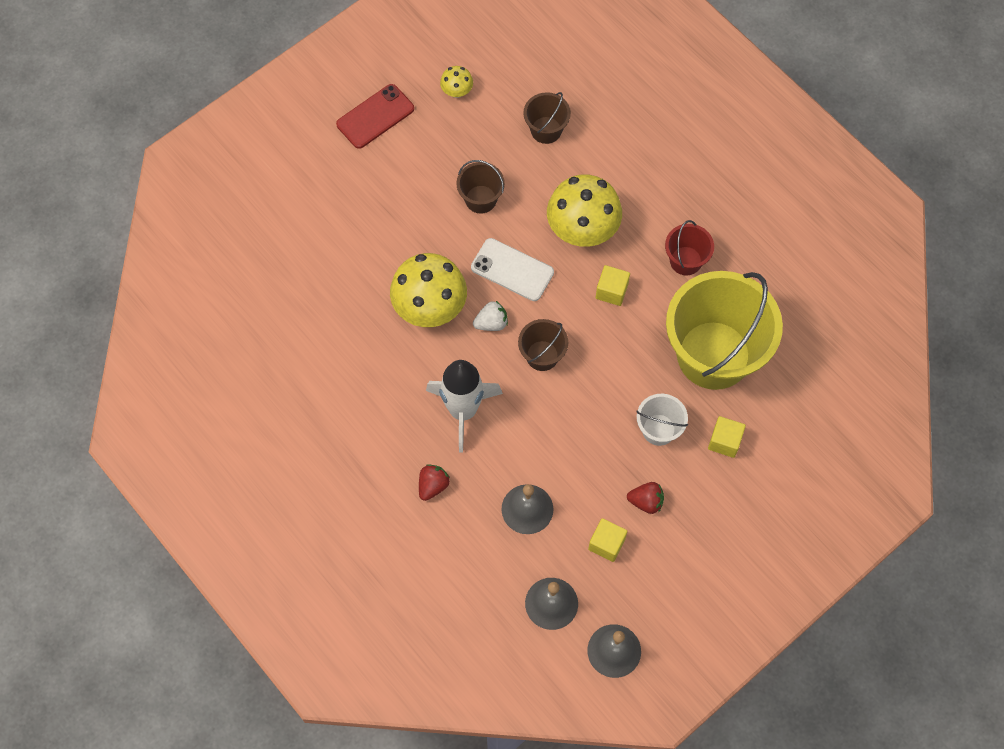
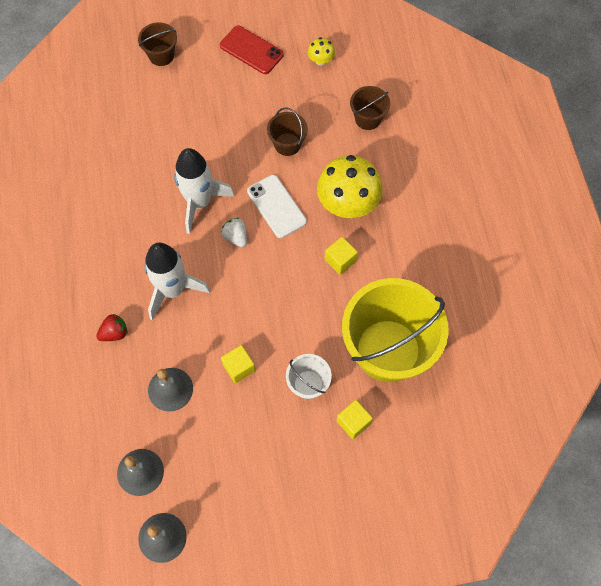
camera: 30 degrees right, 0 degrees up
(375, 117) = (251, 50): red phone -> red phone turned 45 degrees clockwise
(430, 307) = (199, 202): yellow mushroom -> white rocket
(491, 323) = (236, 237): white strawberry -> white strawberry turned 135 degrees counterclockwise
(542, 355) = (257, 280): brown bucket -> brown bucket (161, 55)
(606, 544) = (211, 450): yellow cube -> yellow cube (239, 367)
(646, 501) = (262, 434): red strawberry -> none
(685, 261) = (412, 267): red bucket -> none

